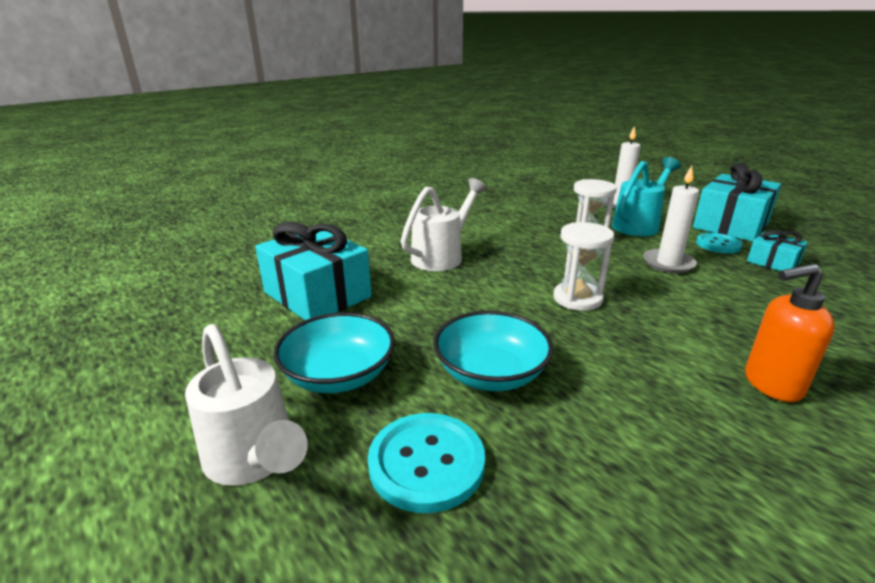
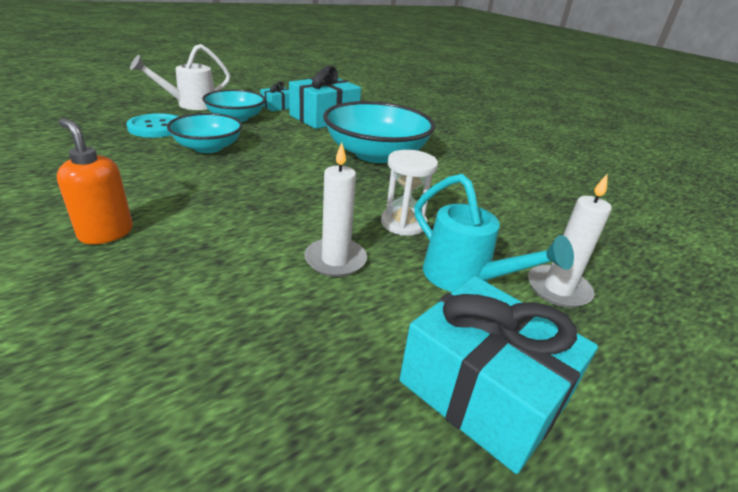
camera: 90 degrees right, 5 degrees up
(443, 256) = (376, 154): white watering can -> turquoise bowl
(577, 299) = (280, 190): white hourglass -> none
(718, 244) = (389, 330): turquoise button -> none
(771, 384) = (106, 233): orange soap dispenser -> orange soap dispenser turned 45 degrees counterclockwise
(772, 262) = (315, 361): turquoise gift -> turquoise gift (277, 106)

